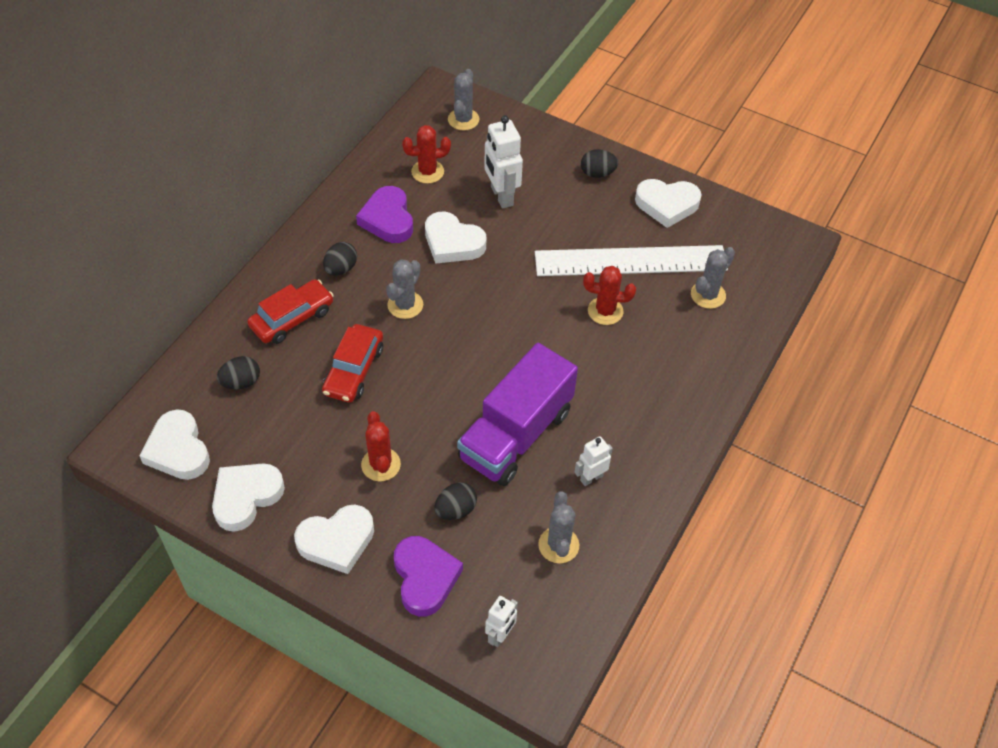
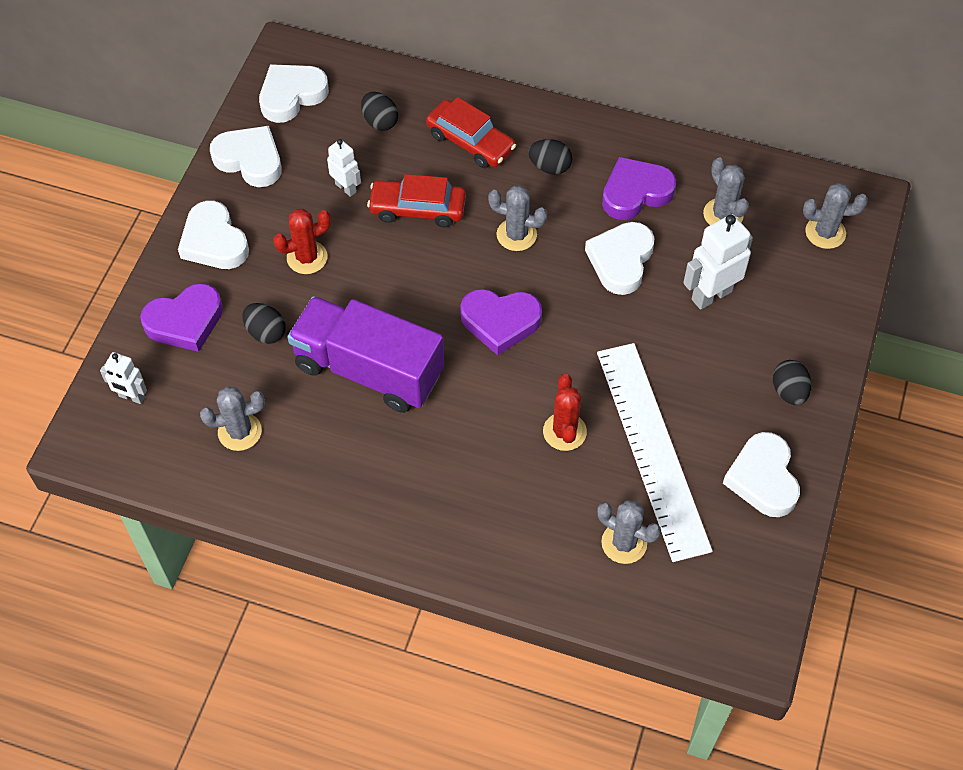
camera: 80 degrees right, 5 degrees up
(427, 172) = (723, 214): red cactus -> grey cactus
(491, 333) = (500, 322): none -> purple heart
(591, 477) = (328, 450): white robot -> white robot (346, 188)

